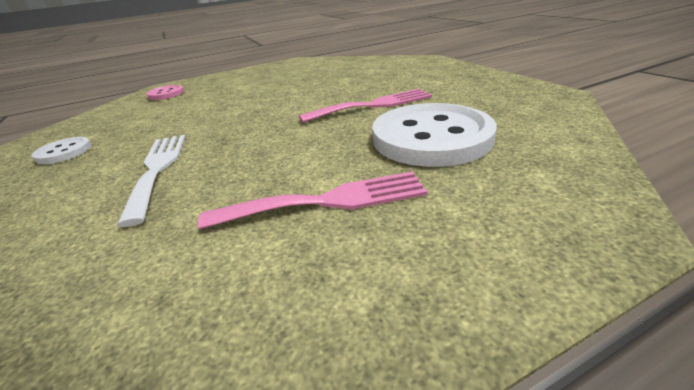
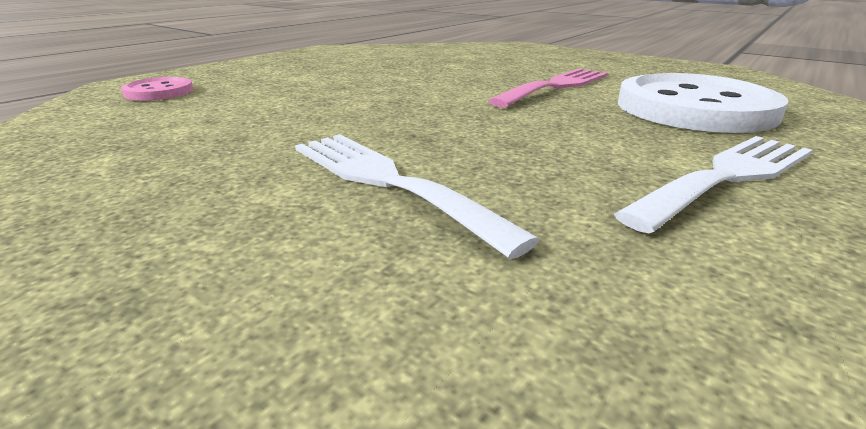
camera: 30 degrees left, 5 degrees down
(64, 152) = (93, 187): white button -> none
(326, 201) = (727, 176): pink fork -> white fork

